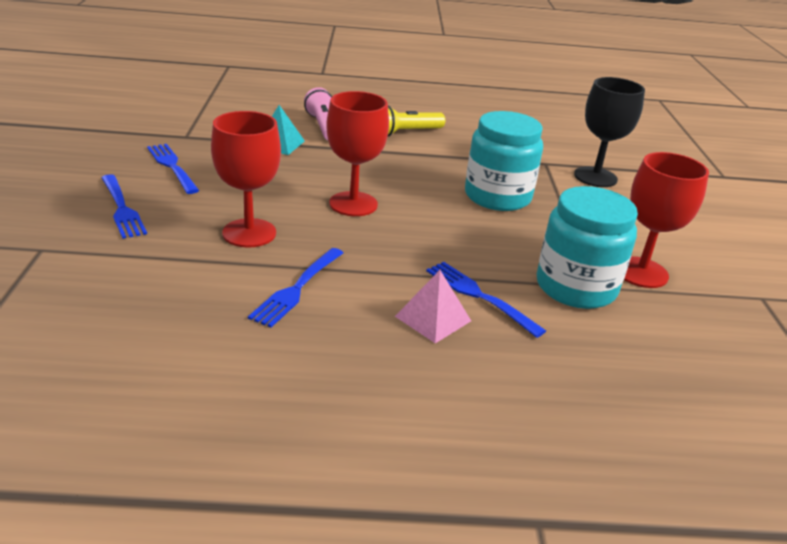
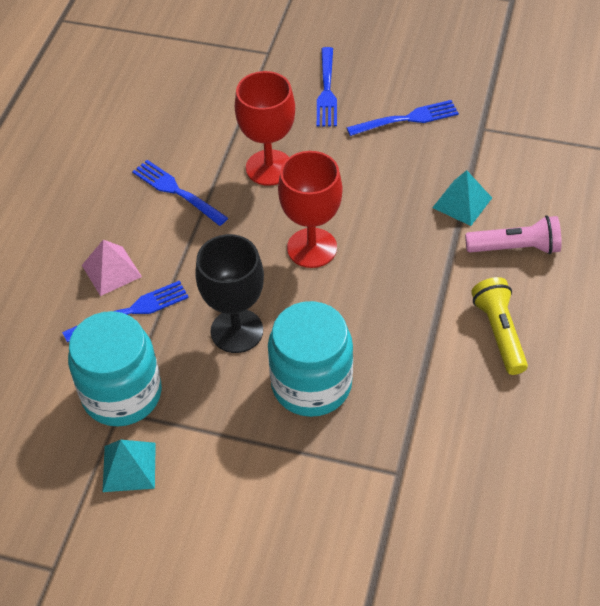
camera: 110 degrees right, 20 degrees up
(121, 208) = (326, 90): blue fork -> blue fork turned 75 degrees counterclockwise
(595, 177) = (351, 522): black goblet -> black goblet (237, 331)
(641, 272) = (129, 467): red goblet -> turquoise pyramid

